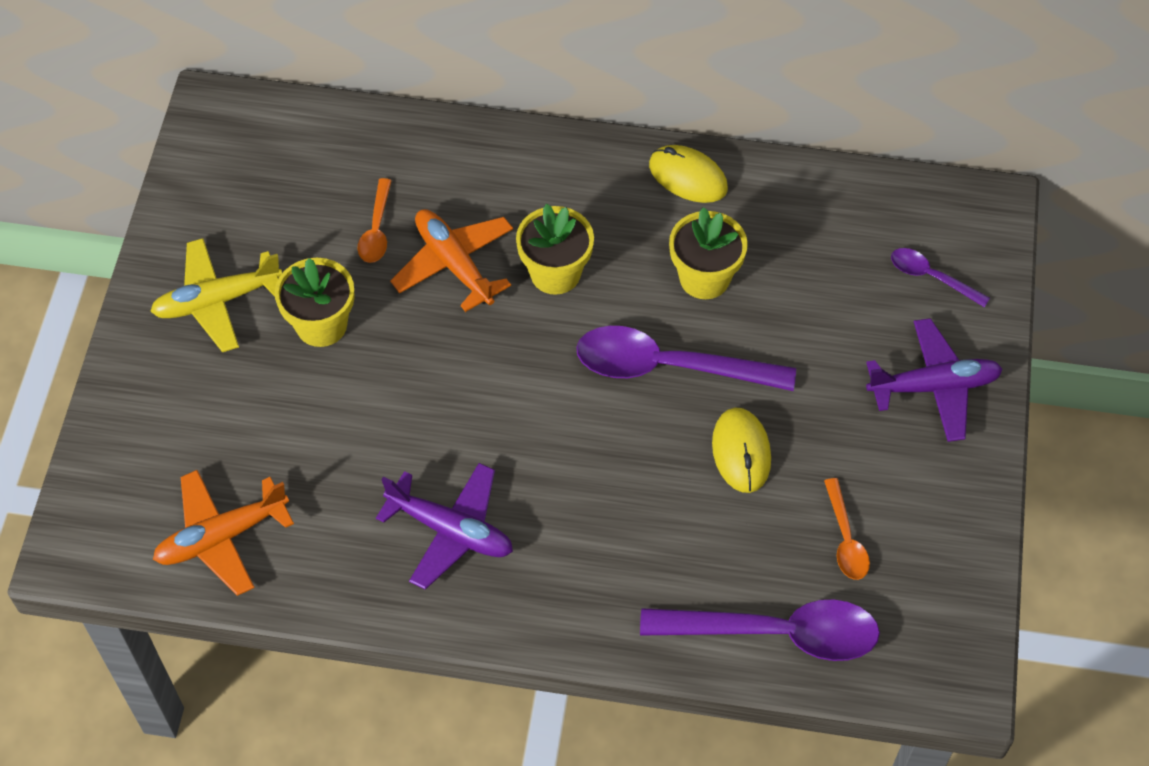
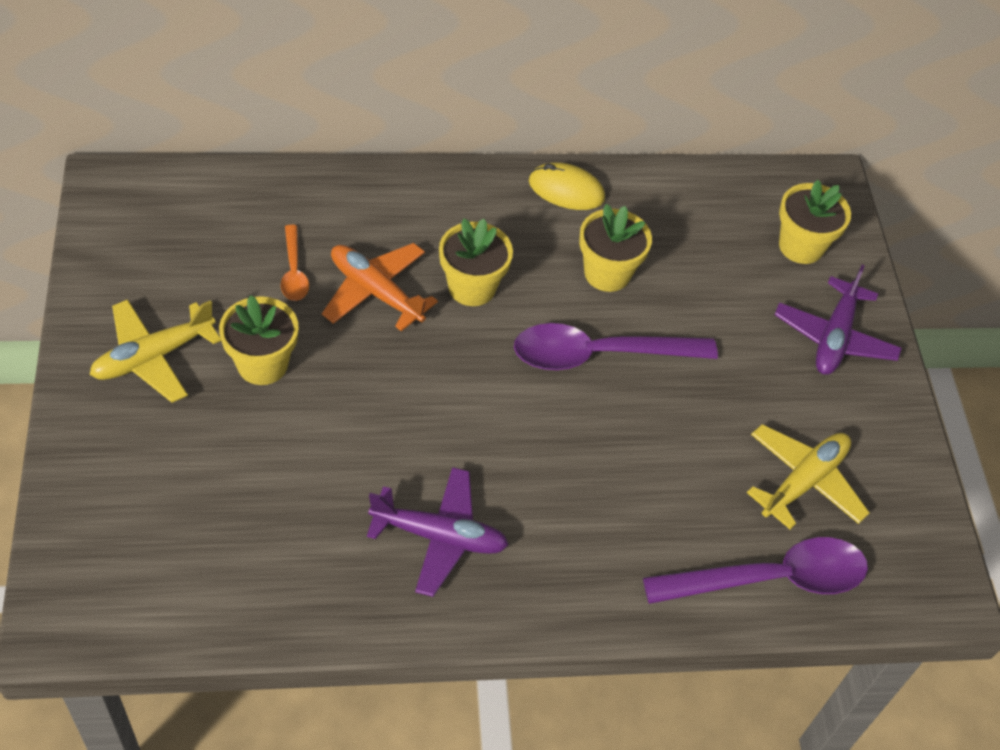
camera: 20 degrees left, 5 degrees down
(222, 537) = (212, 582): orange plane -> none
(741, 452) = (687, 420): yellow mouse -> none
(845, 538) = (803, 482): orange spoon -> yellow plane
(931, 277) = (801, 246): purple spoon -> yellow flower pot
(933, 386) = (834, 337): purple plane -> purple plane turned 135 degrees clockwise

